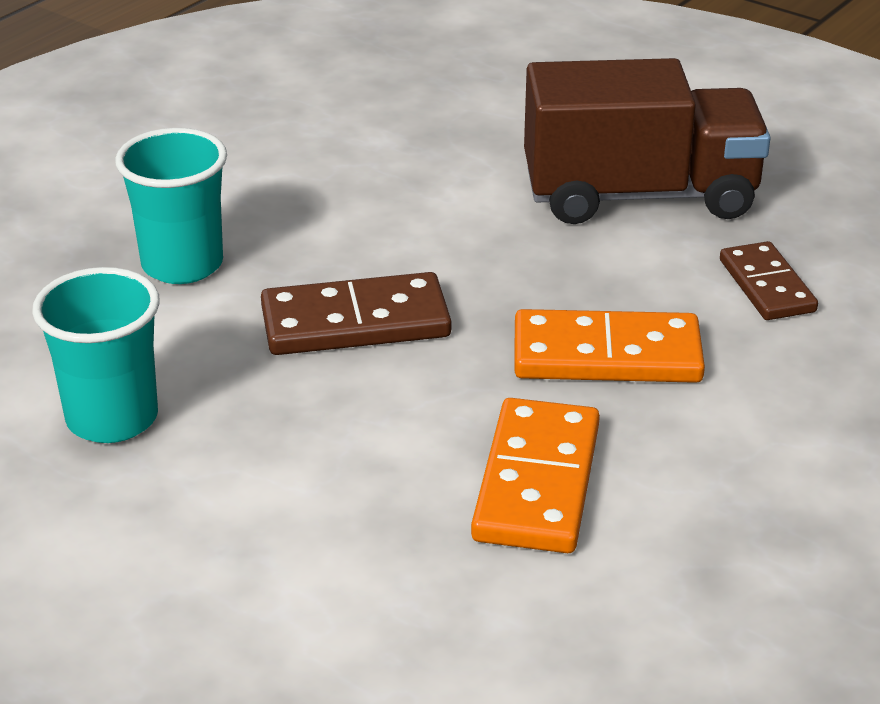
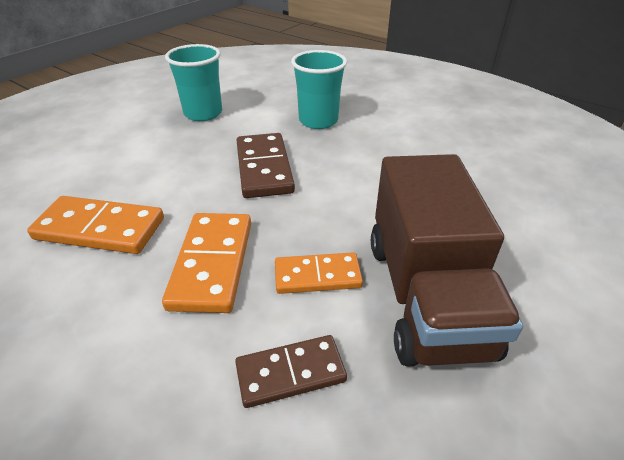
camera: 90 degrees right, 5 degrees up
(618, 268) = (317, 276): none -> orange domino

